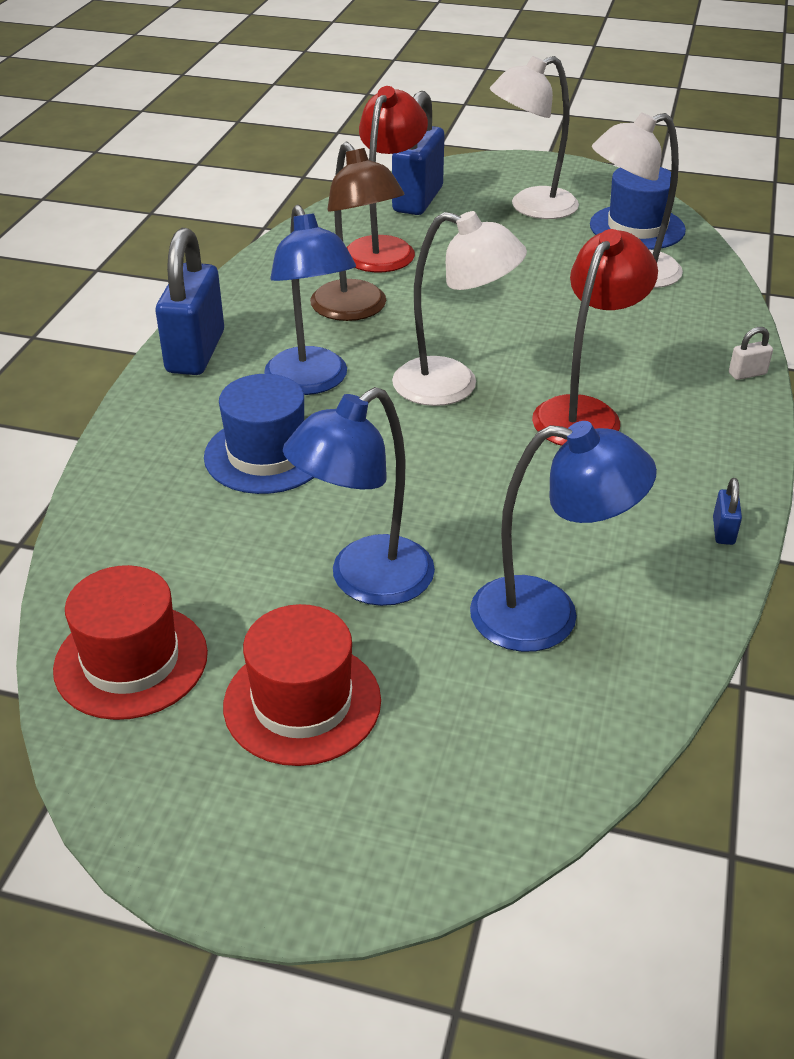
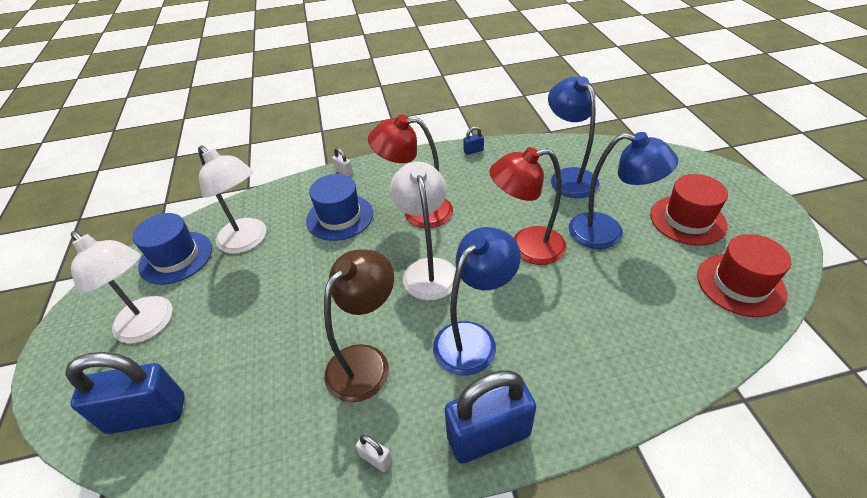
camera: 115 degrees left, 5 degrees up
(247, 291) = (376, 458): none -> white padlock
(266, 454) = (560, 320): blue hat -> blue hat (340, 217)
(385, 248) = (255, 392): red lamp -> red lamp (526, 247)

